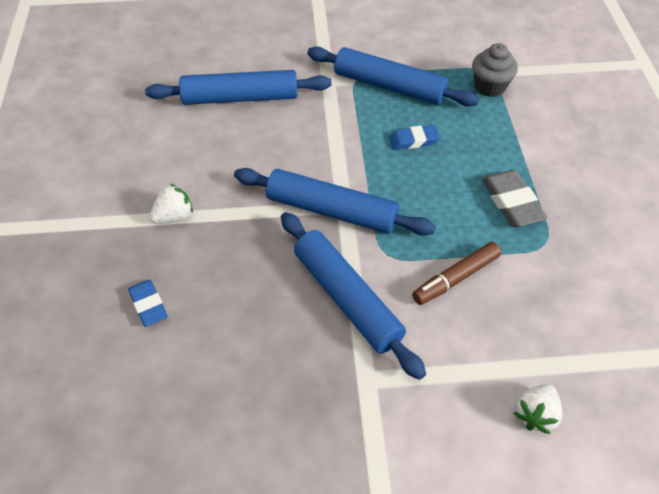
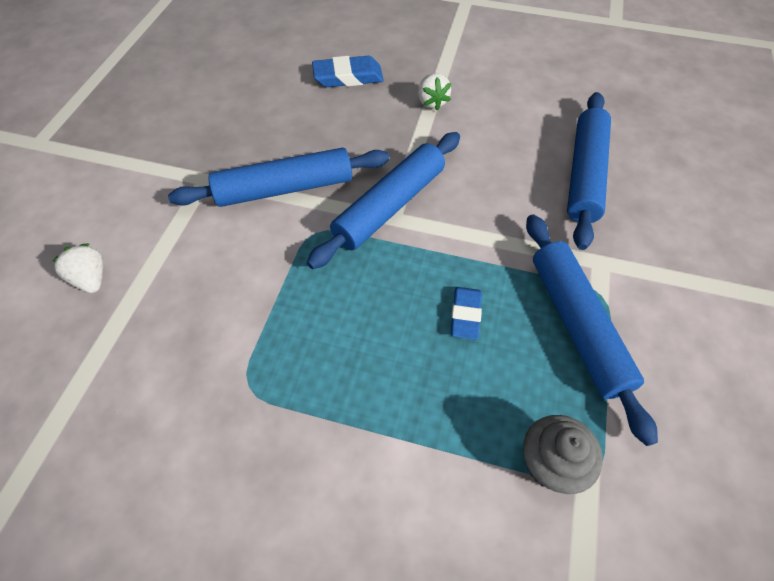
camera: 110 degrees right, 5 degrees up
(148, 305) = (348, 77): blue eraser -> blue eraser, size x1.51
(389, 86) = (577, 325): blue rolling pin -> blue rolling pin turned 60 degrees counterclockwise
(456, 278) = (256, 277): brown marker -> none
(512, 202) = (323, 380): grey eraser -> none

